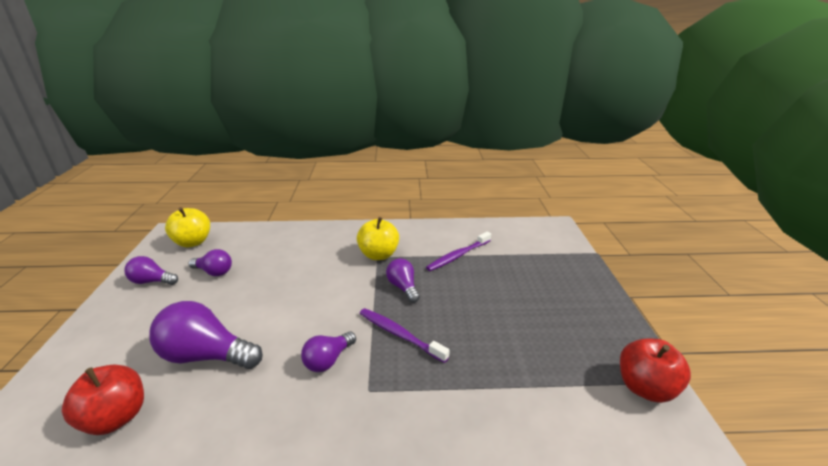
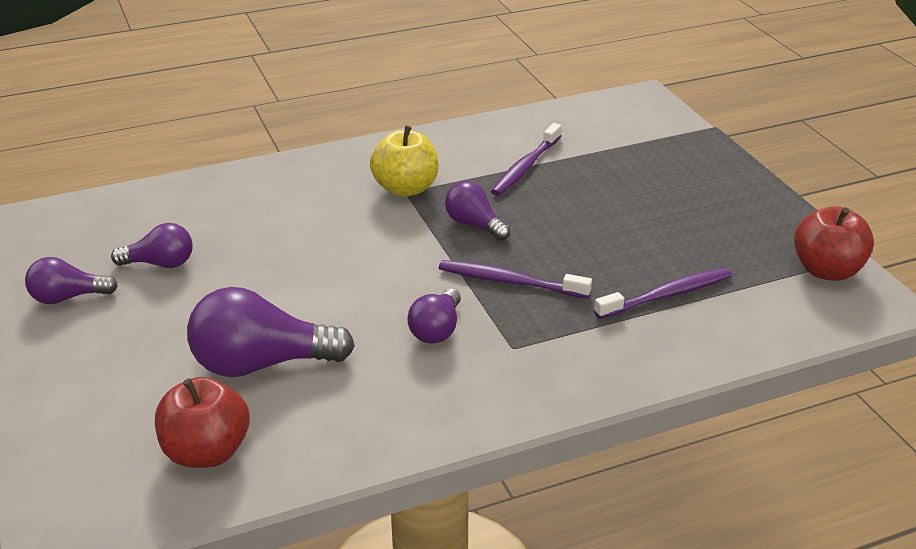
camera: 20 degrees left, 5 degrees up
(193, 242) = (74, 229): yellow apple -> none
(505, 376) = (667, 295): none -> purple toothbrush

